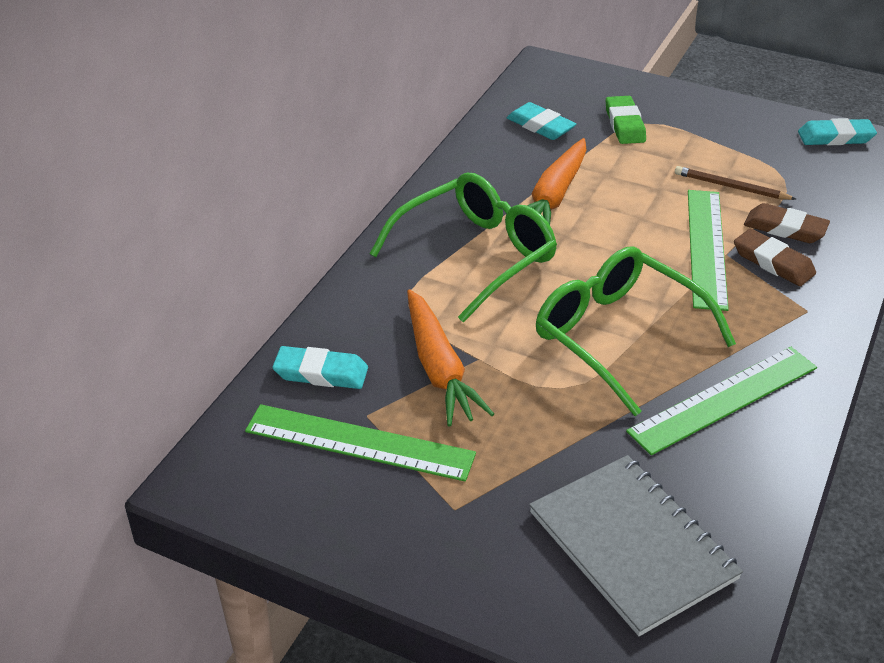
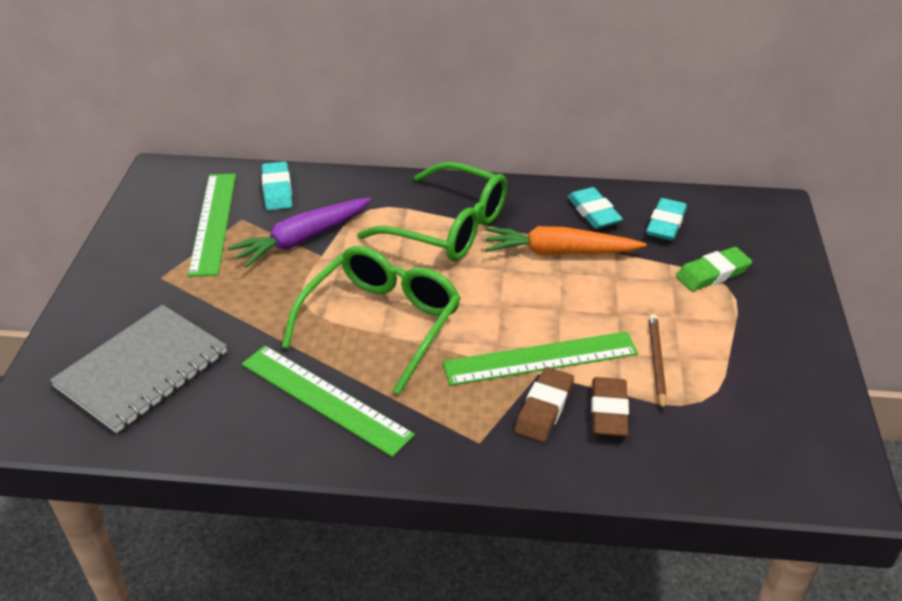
camera: 70 degrees right, 0 degrees up
(439, 368) = (302, 239): orange carrot -> purple carrot
(835, 137) = (824, 435): turquoise eraser -> turquoise eraser (593, 212)

